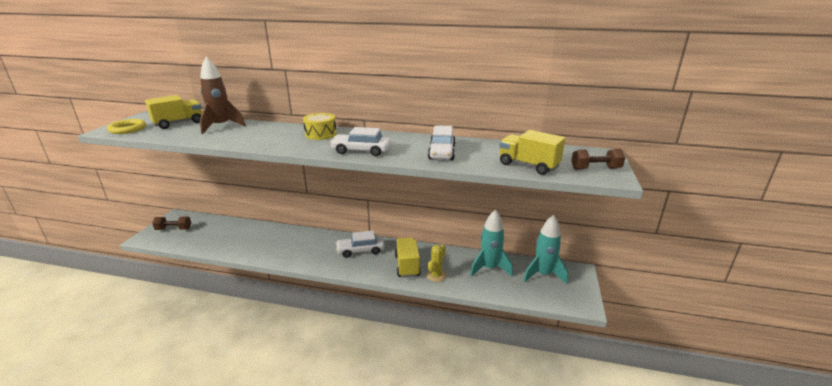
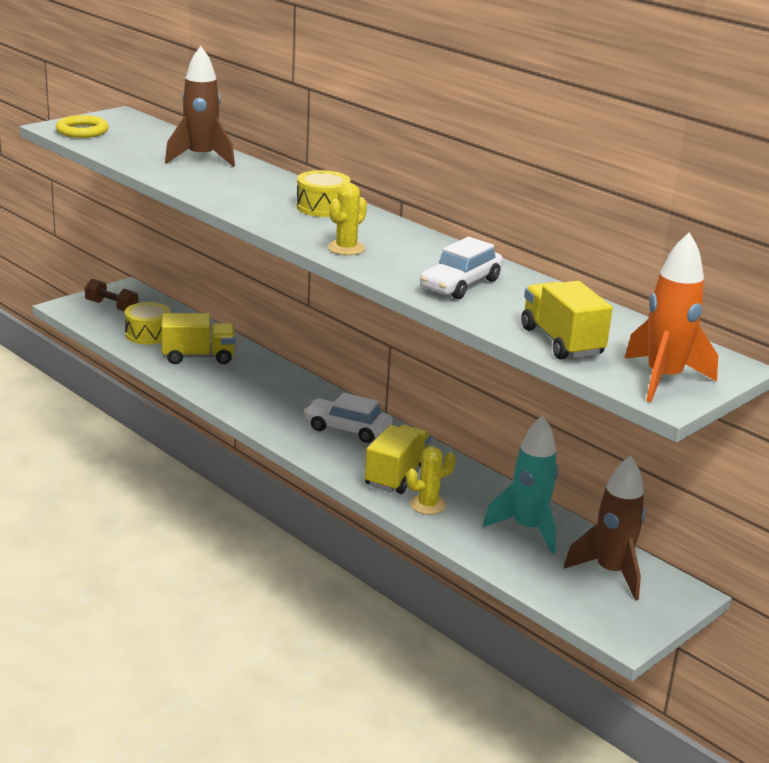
camera: 30 degrees right, 0 degrees up
(178, 123) = (151, 138): yellow truck -> yellow truck (198, 357)
(208, 237) = (148, 334): none -> yellow drum
(361, 151) = (346, 248): white car -> yellow cactus
(543, 274) = (610, 572): turquoise rocket -> brown rocket
(595, 169) = (663, 379): brown dumbbell -> orange rocket

